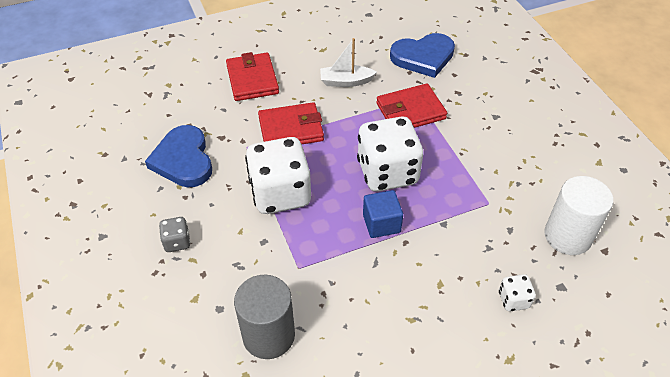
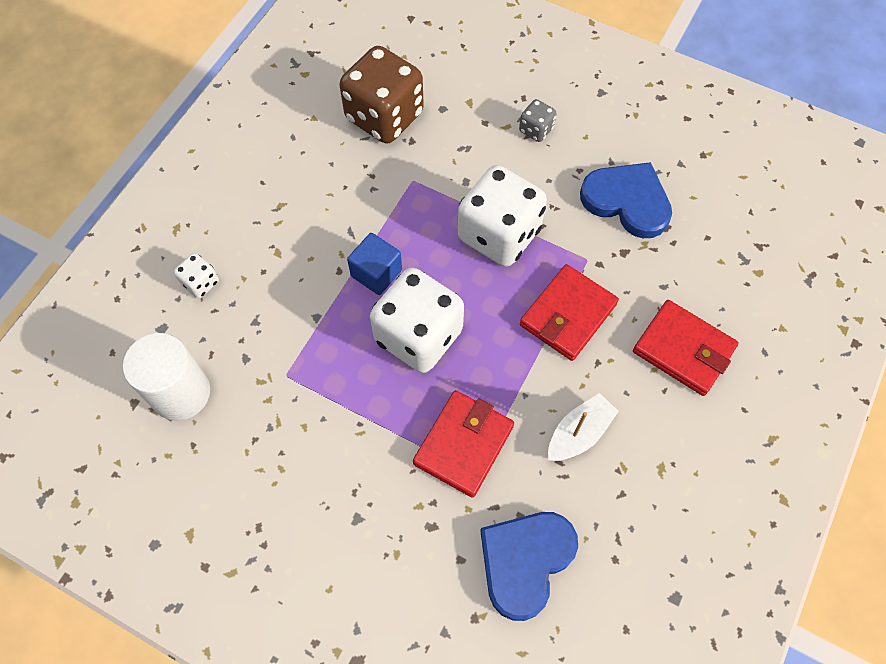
camera: 140 degrees right, 15 degrees up
(268, 335) = (384, 116): grey cylinder -> brown dice

